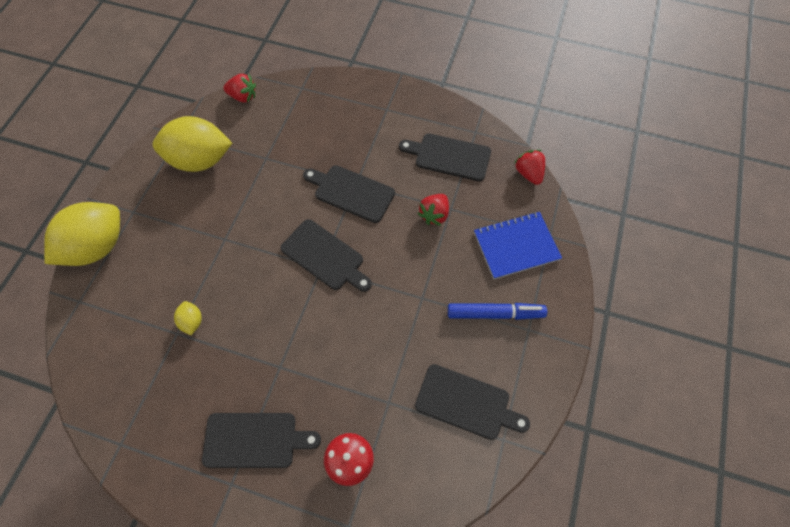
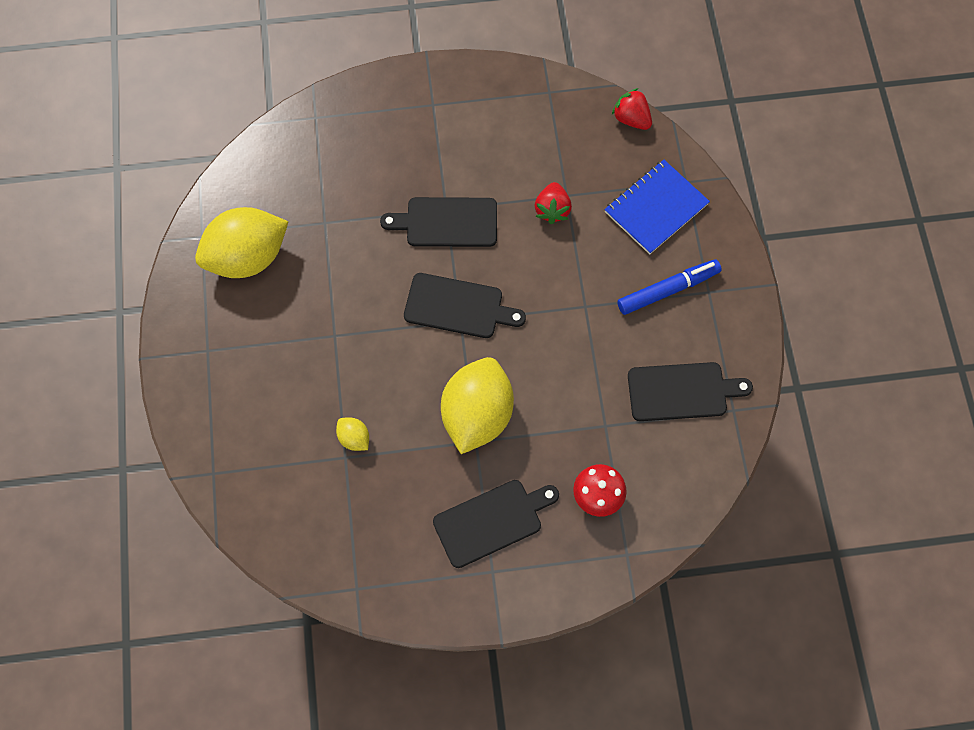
camera: 25 degrees left, 5 degrees up
(97, 247) = (193, 407): yellow lemon -> yellow lemon (477, 415)
(243, 97) = (250, 157): red strawberry -> none
(449, 156) = (534, 134): black cutting board -> none

